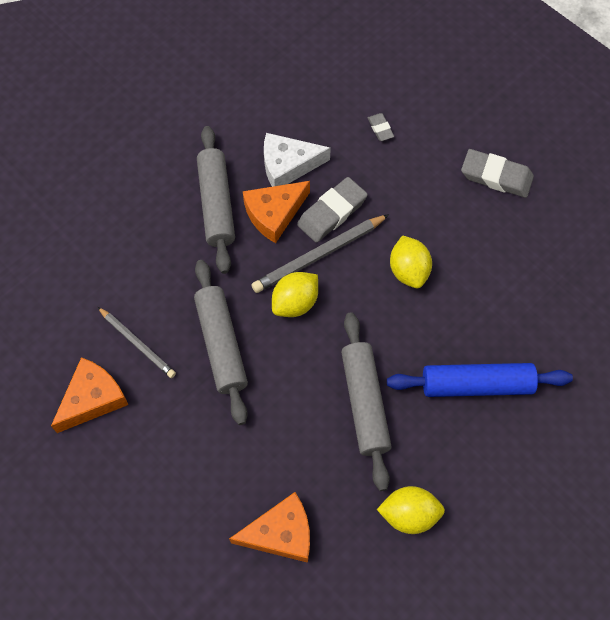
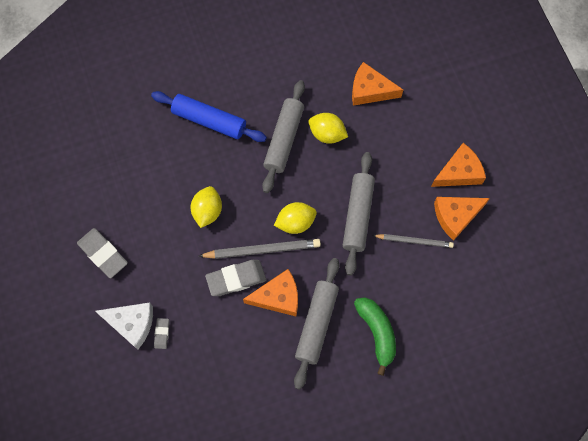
camera: 155 degrees left, 5 degrees up
(107, 462) = (459, 172): none -> orange cheese
(137, 343) = (414, 241): grey pencil -> grey pencil turned 120 degrees clockwise
(143, 223) = (377, 333): none -> green banana
(288, 165) = (248, 333): white cheese -> white cheese (131, 324)
(409, 514) = (292, 69): yellow lemon -> yellow lemon (327, 134)

